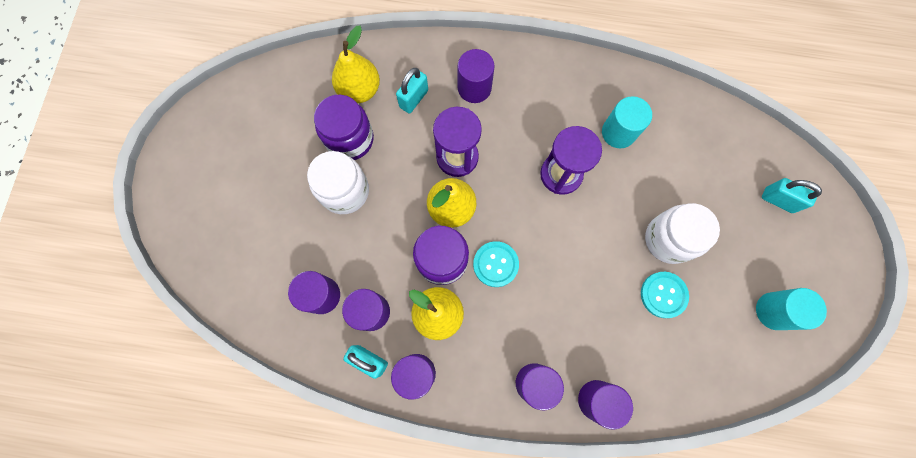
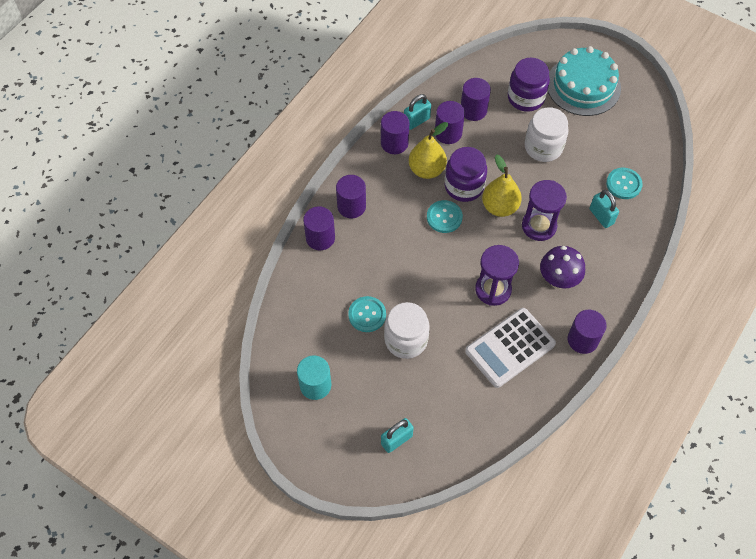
camera: 115 degrees right, 15 degrees down
(230, 178) = (583, 86): none -> turquoise cake
(350, 139) = (584, 164): purple jar -> purple jar (526, 98)
(359, 90) = (623, 184): yellow pear -> turquoise button
(474, 88) = (594, 261): purple cylinder -> purple cylinder (582, 340)
(515, 114) = (558, 280): none -> purple mushroom
(618, 132) = (510, 348): turquoise cylinder -> white calculator

